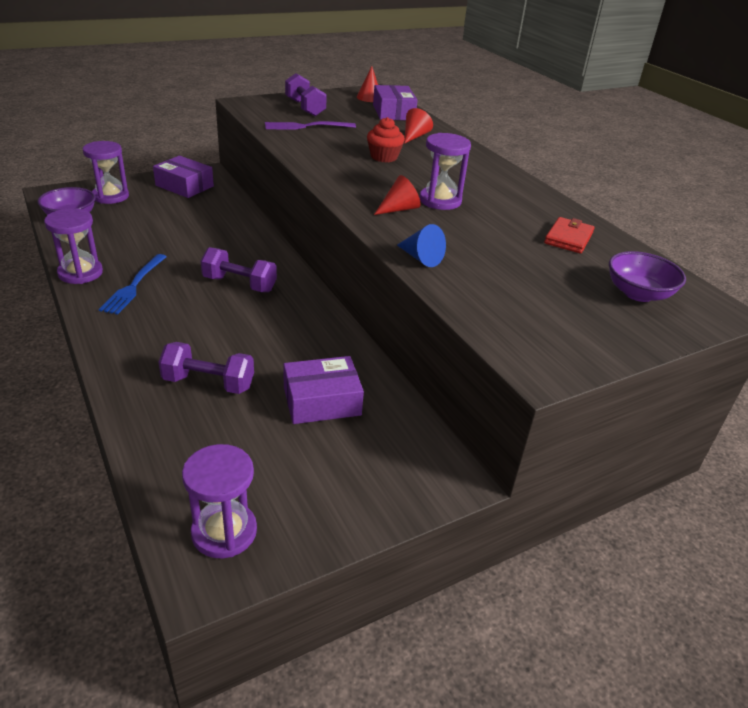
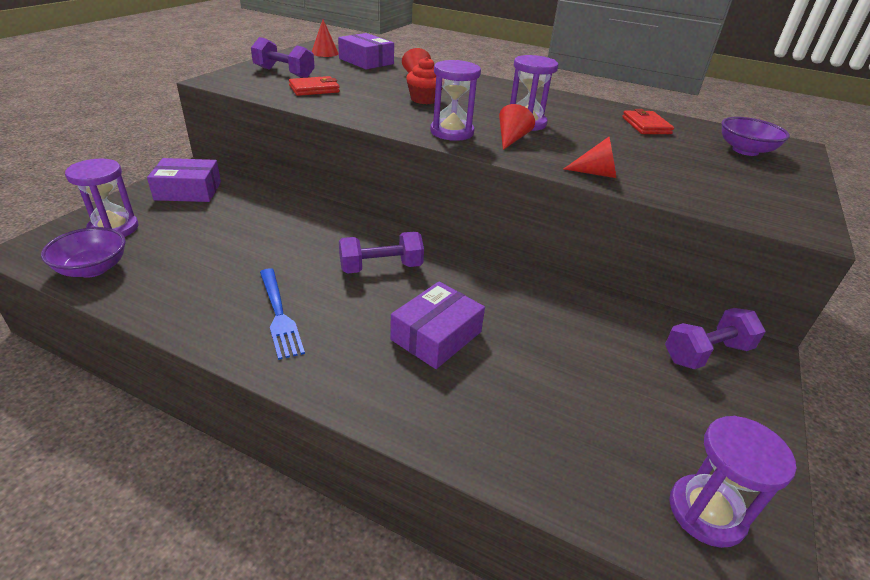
camera: 35 degrees left, 0 degrees up
(80, 273) = (196, 327): purple hourglass -> purple hourglass (452, 132)
(208, 383) = (491, 377): purple dumbbell -> purple dumbbell (706, 353)
(306, 126) = (314, 89): purple fork -> red wallet
(322, 401) = (595, 341): purple box -> purple box (436, 335)
(421, 258) = (596, 173): blue cone -> red cone

